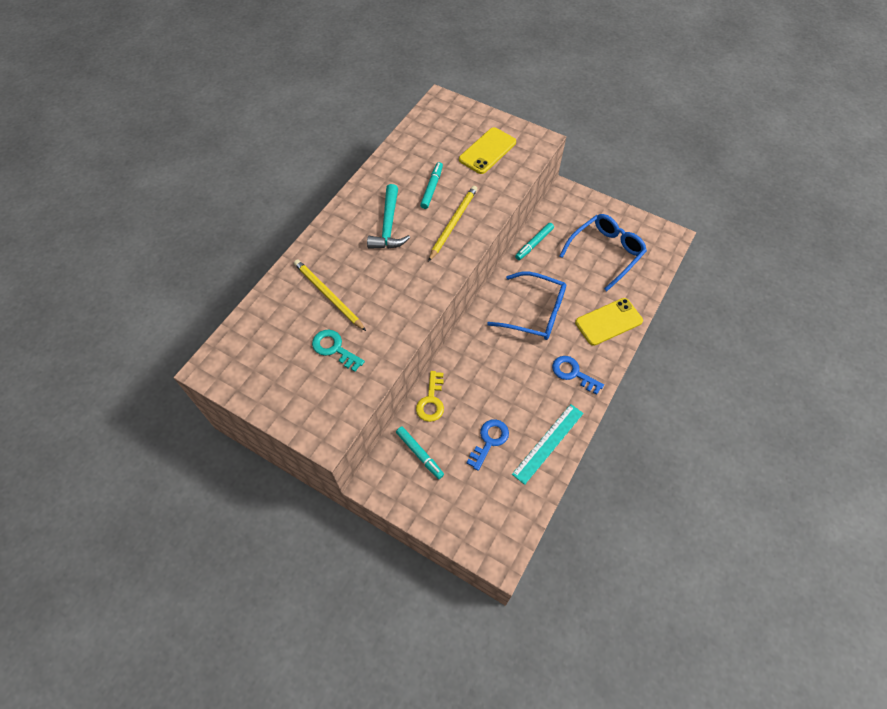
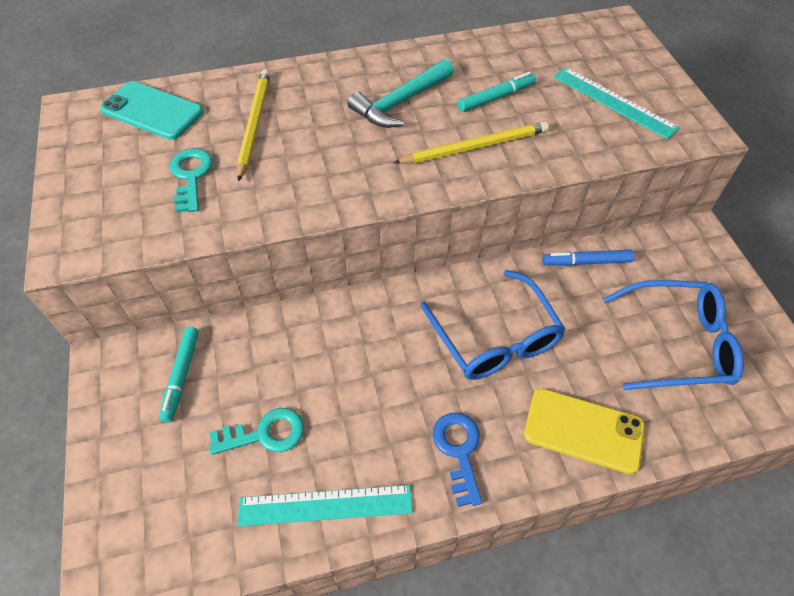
camera: 45 degrees right, 5 degrees down
(259, 333) = (152, 111): none -> turquoise phone
(431, 401) = (262, 332): yellow key -> none
(487, 151) = (613, 102): yellow phone -> turquoise ruler
(489, 440) = (265, 434): blue key -> turquoise key
(534, 243) = (587, 262): turquoise marker -> blue marker

